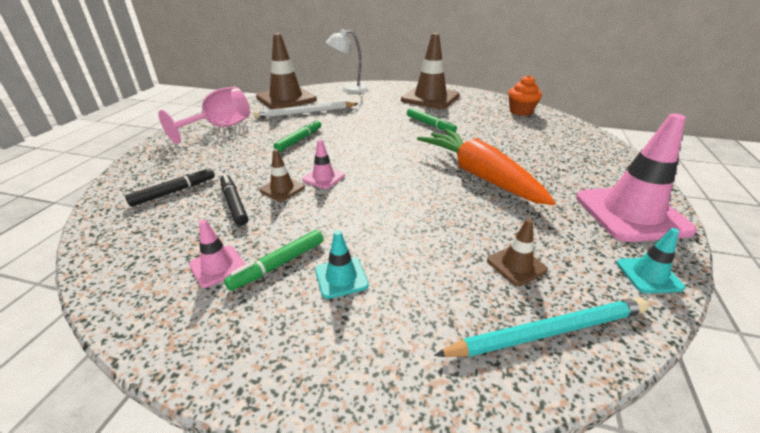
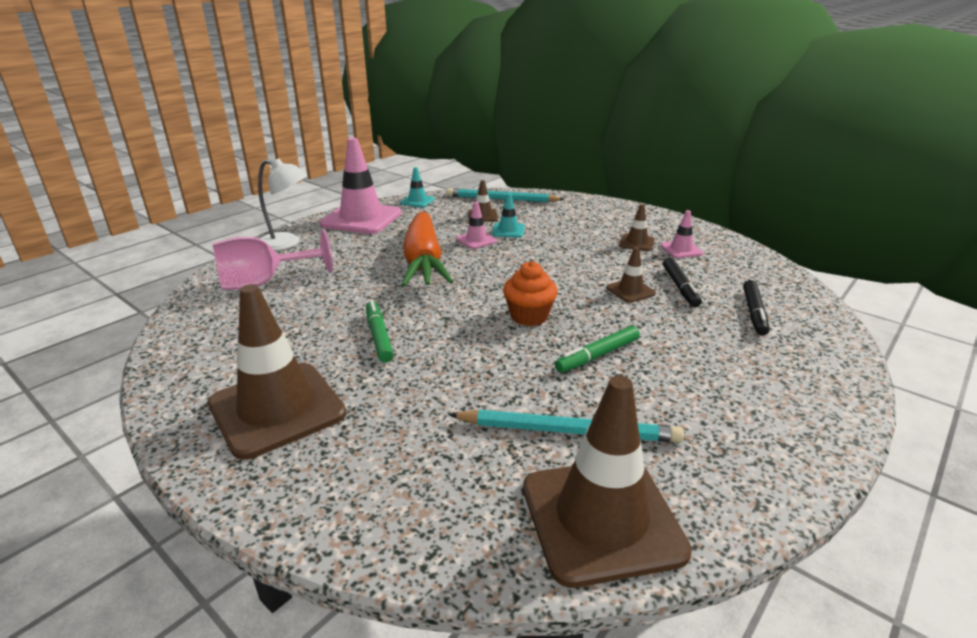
camera: 155 degrees left, 5 degrees down
(174, 192) = (754, 313): black marker -> black marker turned 60 degrees counterclockwise
(220, 127) = (746, 426): pink goblet -> pink goblet (263, 283)
(278, 264) = (636, 243): green marker -> brown traffic cone
(305, 113) = (568, 431): white pencil -> turquoise pencil
(323, 178) = (582, 292): pink traffic cone -> pink traffic cone (476, 240)
(341, 277) = (595, 230): turquoise traffic cone -> turquoise traffic cone (508, 230)
(349, 89) = (409, 519): white lamp -> white lamp (287, 243)
(521, 111) = (207, 327): orange cupcake -> orange cupcake (529, 316)

